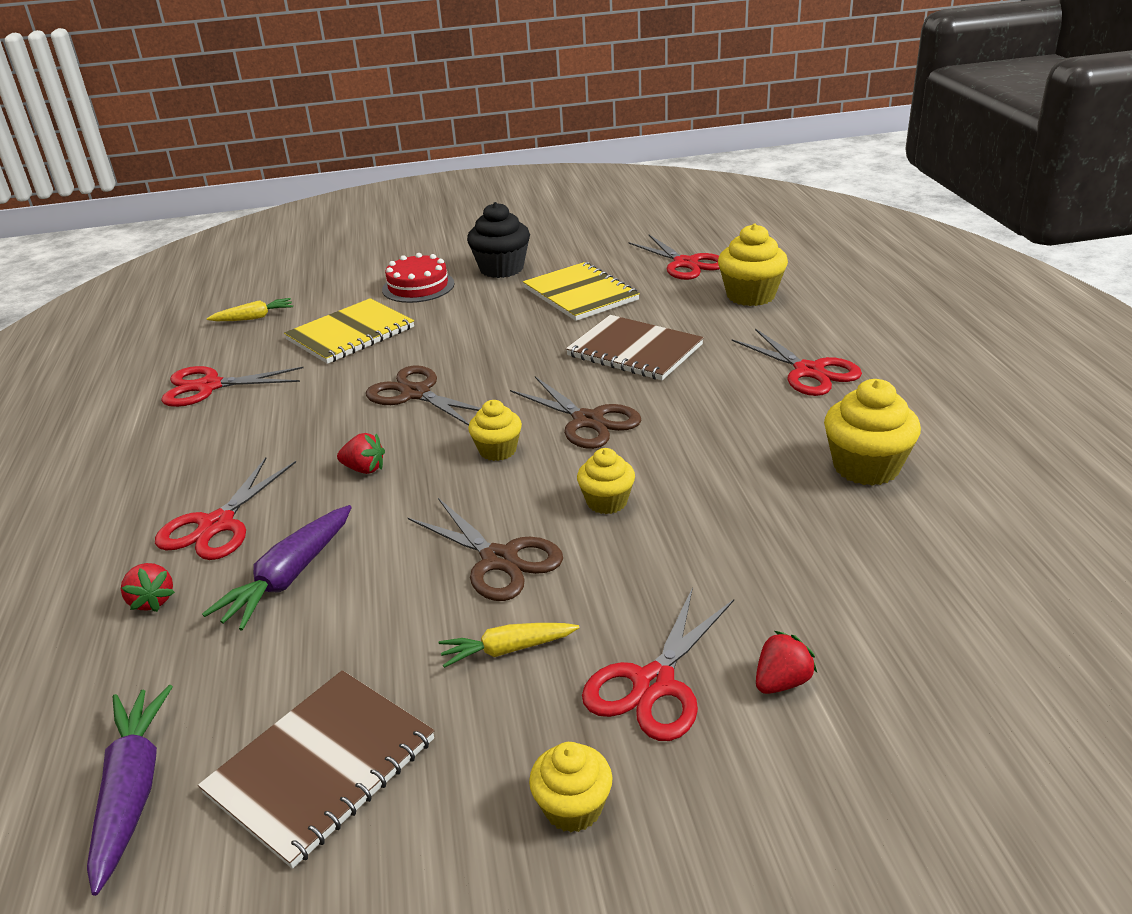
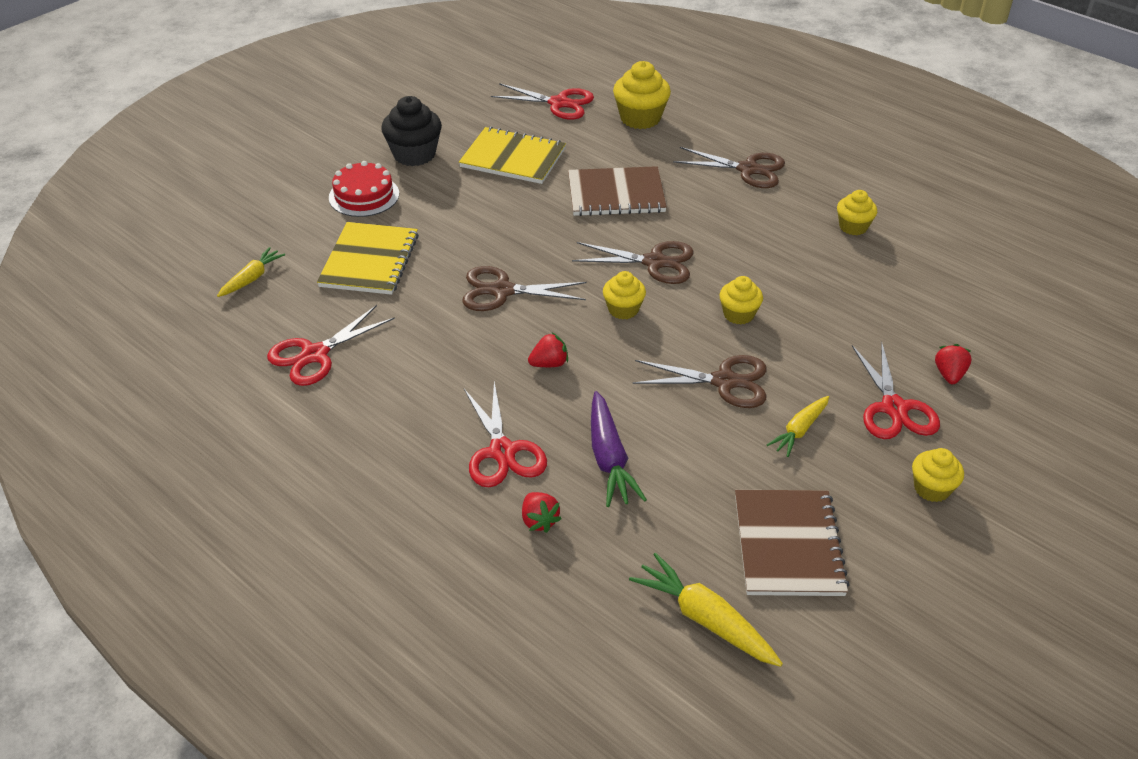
camera: 40 degrees left, 10 degrees up
(132, 792) = (705, 620): purple carrot -> yellow carrot
(152, 601) = (539, 520): red strawberry -> red strawberry turned 45 degrees clockwise
(809, 371) = (748, 169): red scissors -> brown scissors
(866, 467) = (853, 227): yellow cupcake -> yellow cupcake, size x0.62

